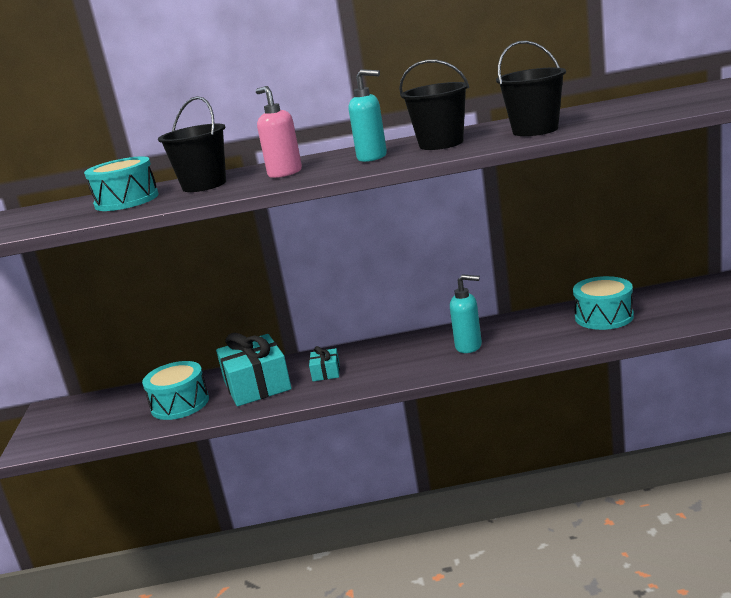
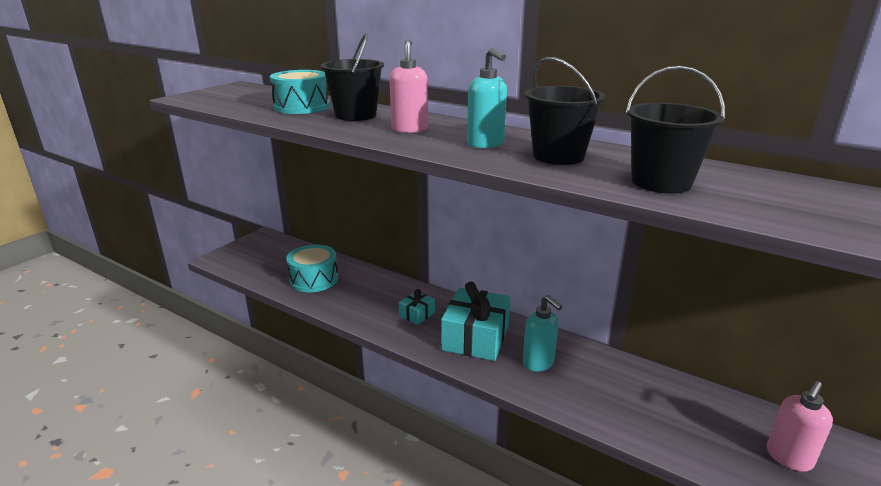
camera: 35 degrees right, 5 degrees up
(257, 385) = (367, 295): turquoise gift -> turquoise gift (475, 338)
(604, 317) = (696, 416): turquoise drum -> none
(673, 307) = (788, 458): none -> pink soap dispenser

